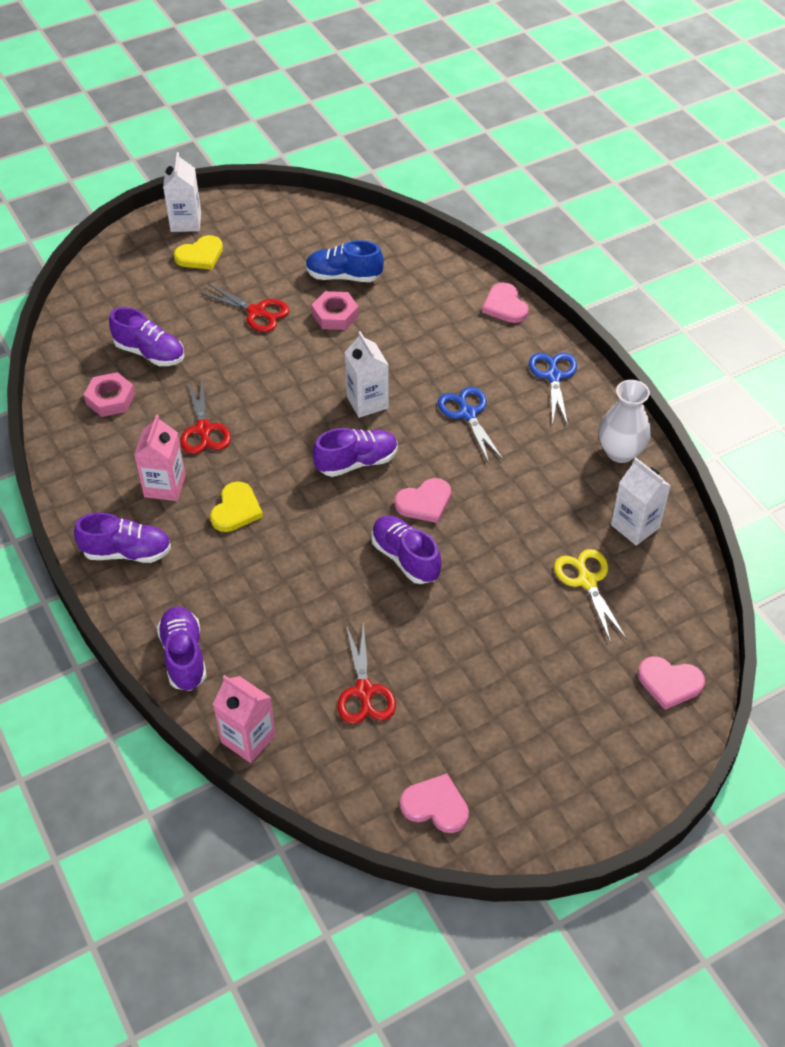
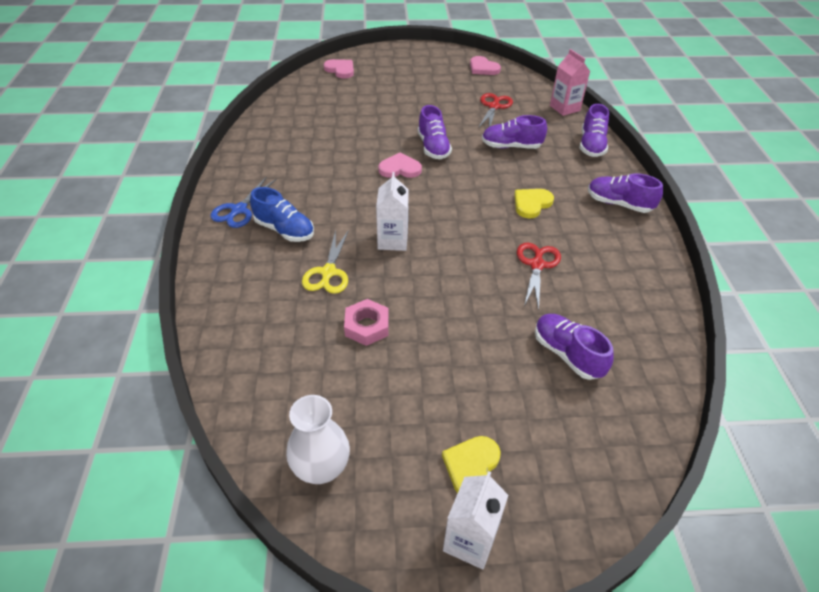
camera: 155 degrees left, 5 degrees down
(110, 399) = (616, 320): pink nut -> none
(165, 486) = (581, 235): pink carton -> none
(200, 255) = (472, 467): yellow heart -> yellow heart turned 60 degrees counterclockwise
(256, 312) = (441, 360): red scissors -> none
(344, 276) = (328, 367): blue shoe -> blue shoe (284, 230)
(356, 462) = (429, 204): purple shoe -> purple shoe (511, 146)
(468, 414) = (325, 207): blue scissors -> none
(505, 306) = (213, 277): pink heart -> none
(587, 581) = (339, 109): yellow scissors -> yellow scissors (328, 272)
(620, 452) = (250, 154): white vase -> white vase (321, 468)
(635, 526) = (286, 121): white carton -> none

